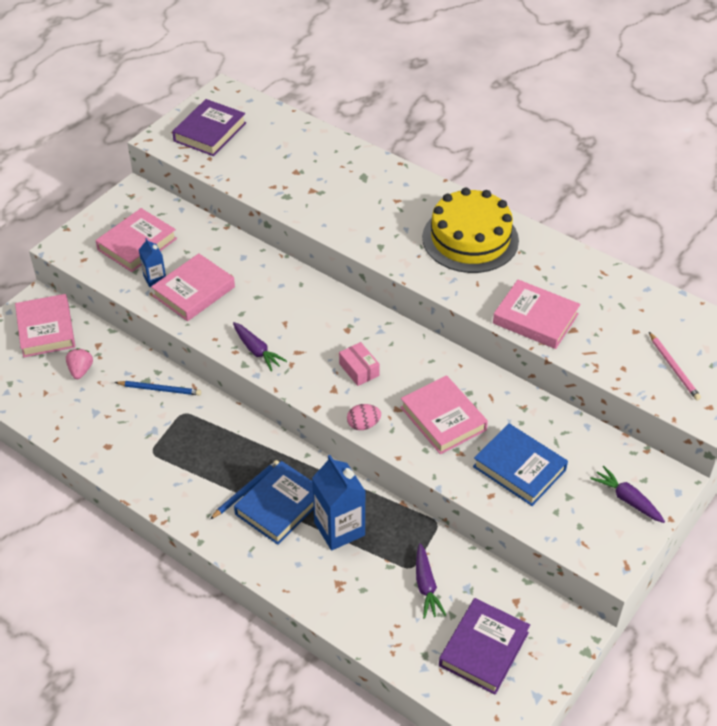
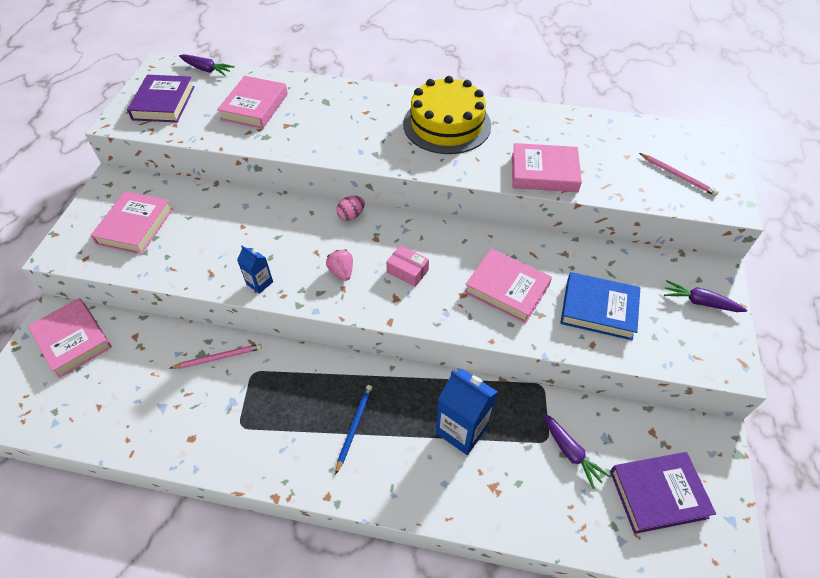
camera: 25 degrees left, 5 degrees up
(80, 370) = (128, 369): pink strawberry -> pink strawberry (341, 272)
(155, 278) = (168, 253): blue carton -> blue carton (259, 283)
(160, 389) = (219, 357): blue pencil -> pink pencil
(194, 291) = (214, 252): pink book -> pink book (255, 107)
(257, 351) = (303, 287): purple carrot -> purple carrot (206, 69)
(279, 506) = (394, 430): blue book -> none
(363, 425) = (442, 321): pink egg -> pink egg (351, 215)
(483, 649) = (658, 494): purple book -> purple book turned 75 degrees clockwise

